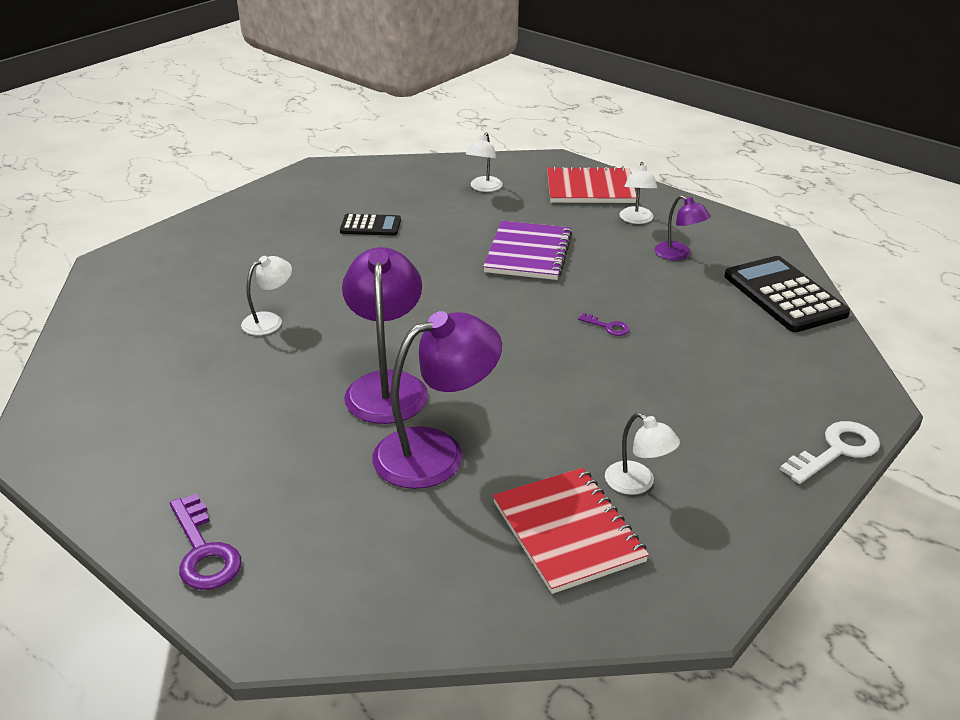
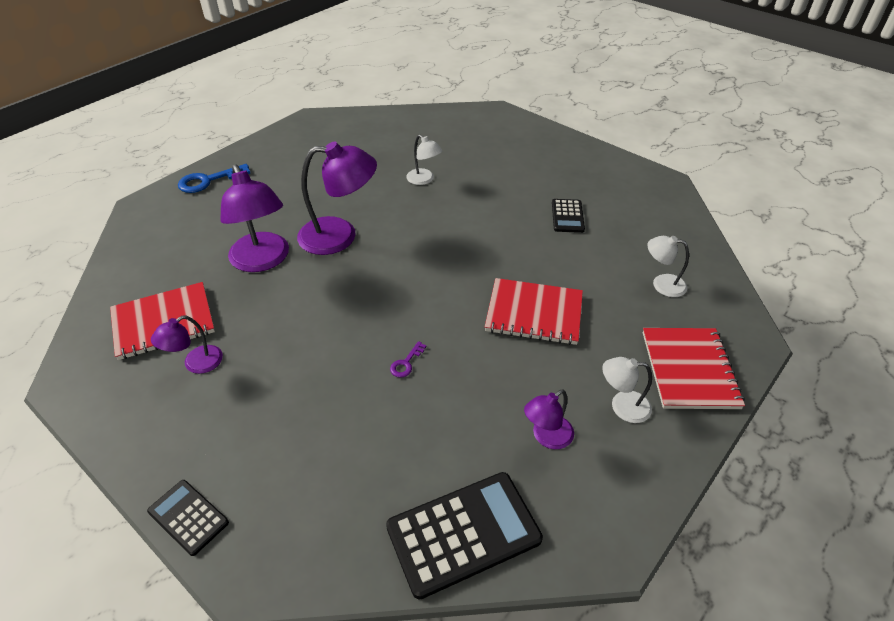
camera: 90 degrees right, 10 degrees up
(204, 551) = (208, 181): purple key -> blue key
(528, 253) = (534, 313): purple notebook -> red notebook
(637, 484) = (196, 364): white lamp -> purple lamp
(836, 451) = (188, 517): white key -> black calculator

